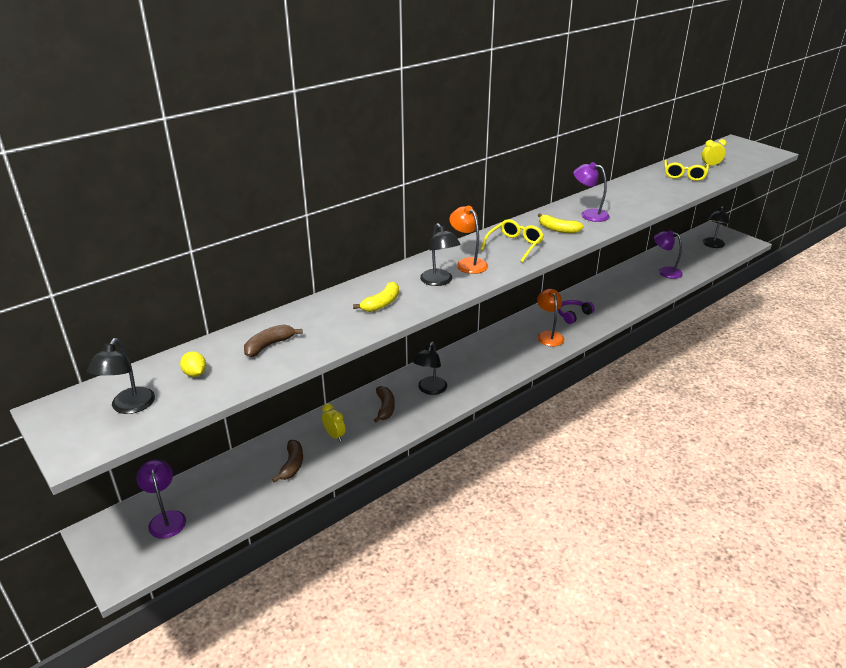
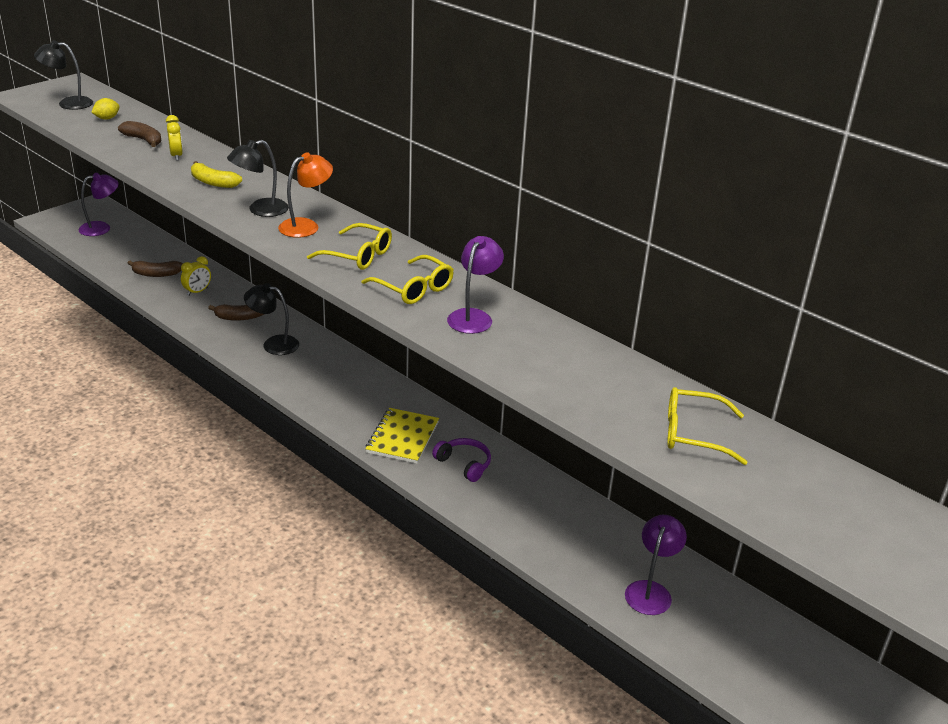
camera: 80 degrees right, 0 degrees up
(548, 335) = (402, 437): orange lamp -> yellow notebook
(558, 229) = (413, 288): yellow banana -> yellow glasses
(710, 165) = (770, 478): yellow clock -> yellow clock (176, 156)
(712, 245) = (810, 689): black lamp -> none

